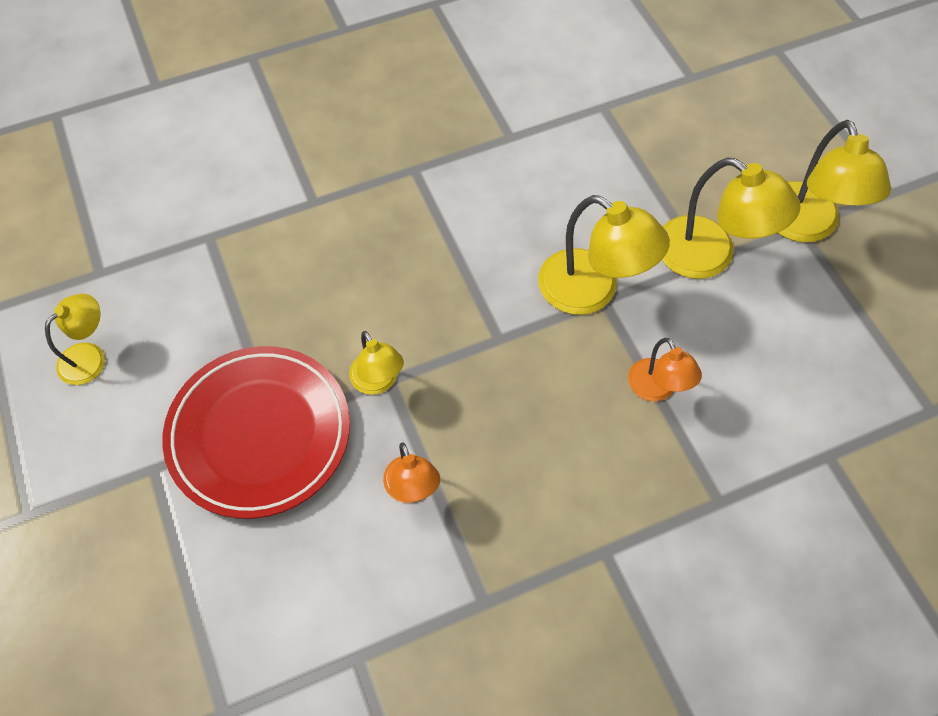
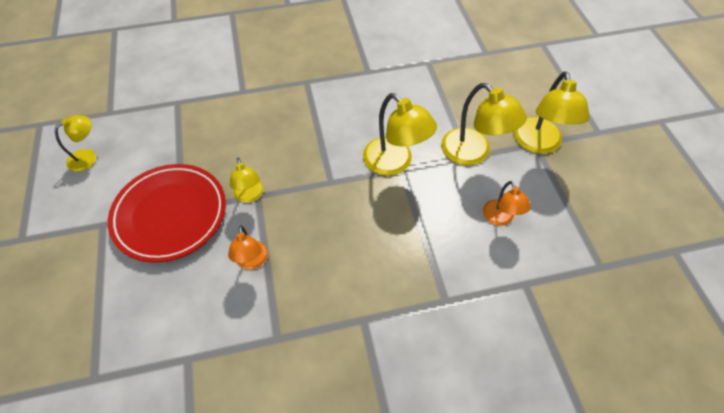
camera: 10 degrees right, 5 degrees down
(657, 389) = (421, 226): orange lamp -> orange lamp (500, 218)

